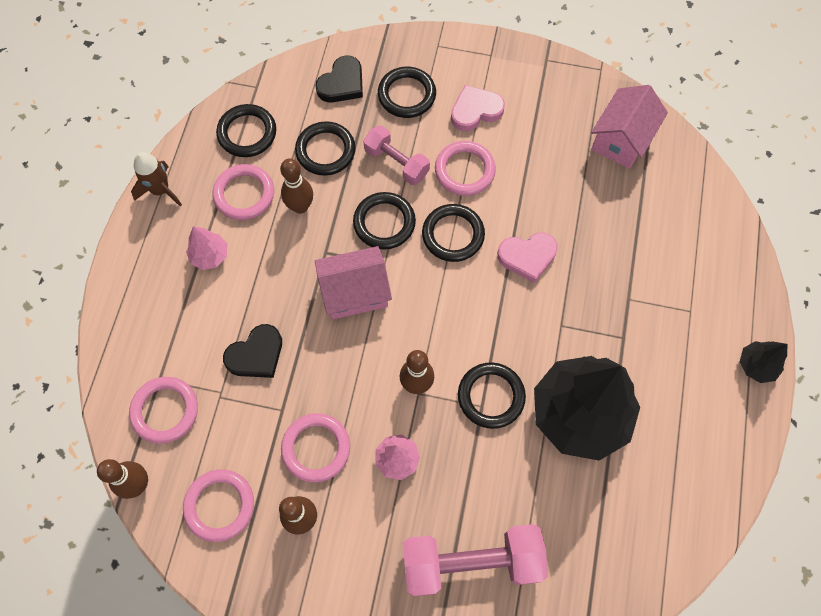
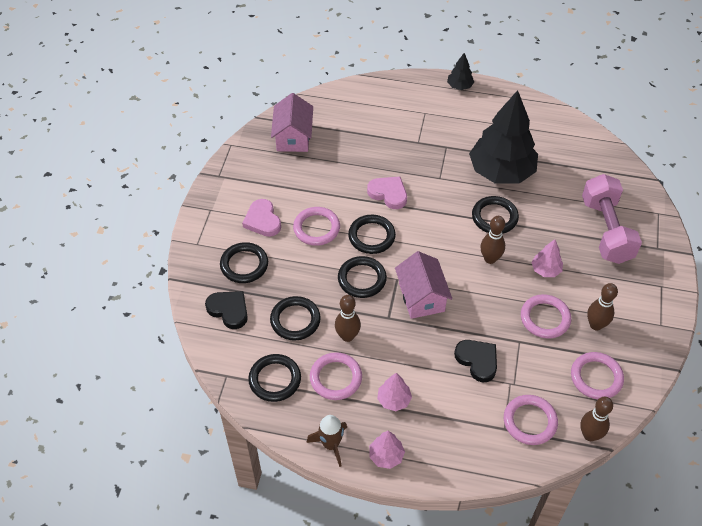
camera: 90 degrees left, 15 degrees down
(140, 246) = (386, 456): none -> pink tree
(396, 163) = (308, 271): pink dumbbell -> none
(527, 257) = (388, 194): pink heart -> pink heart turned 45 degrees counterclockwise
(621, 139) = (293, 137): pink house -> pink house turned 60 degrees clockwise

